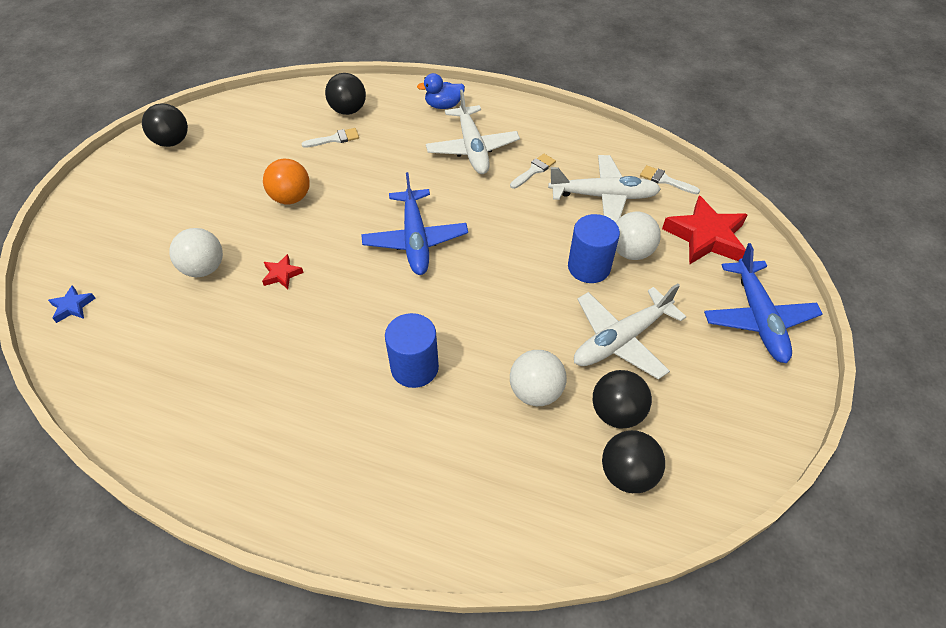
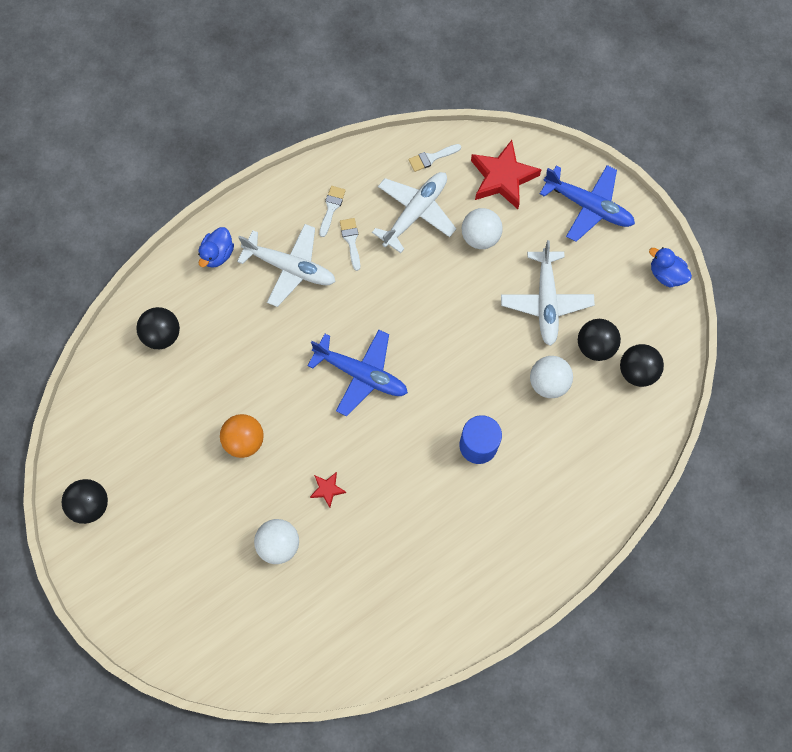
camera: 55 degrees left, 20 degrees up
(73, 306) = (250, 659): blue star -> none
(335, 139) = (194, 367): white brush -> white brush (331, 208)
(589, 267) = (473, 275): blue cylinder -> none
(768, 435) = (666, 274): none -> blue duck

